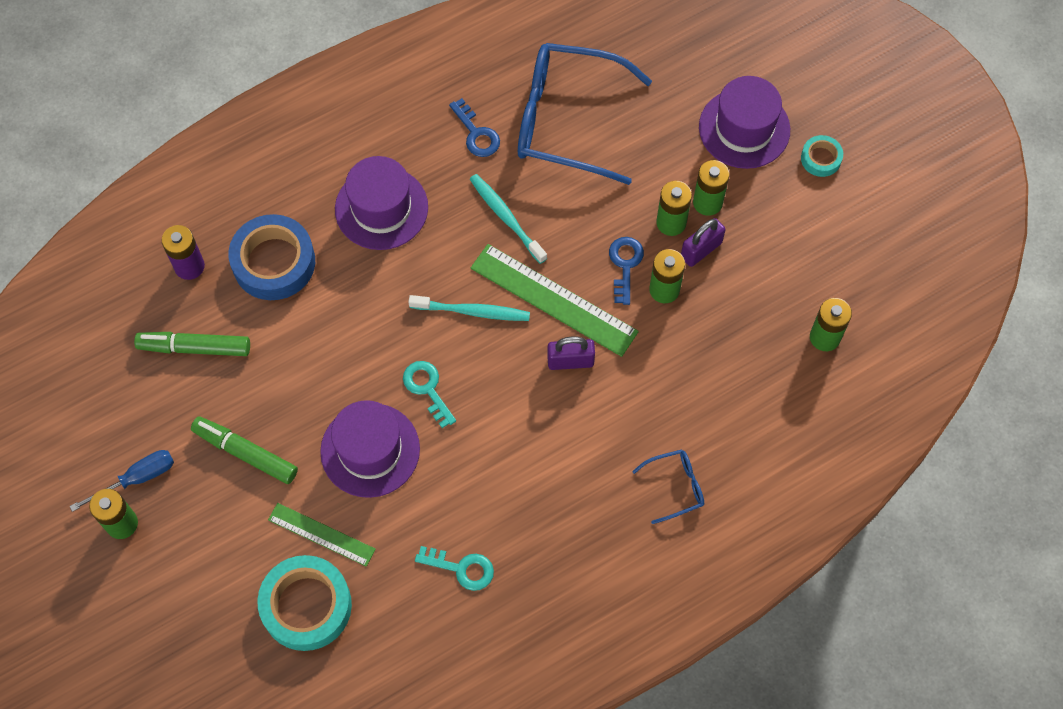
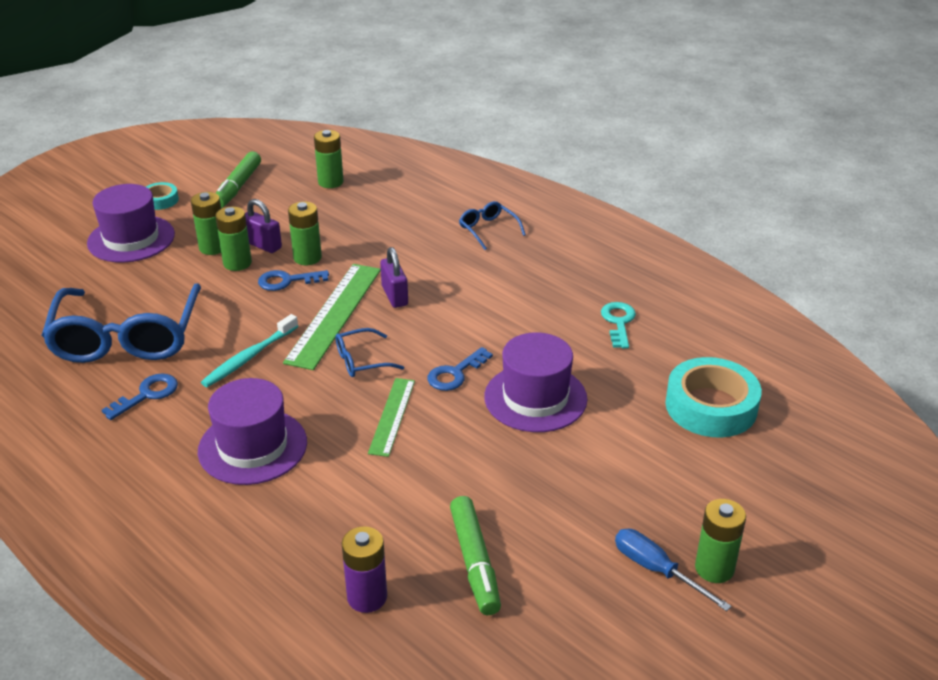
camera: 105 degrees left, 30 degrees down
(246, 453) = (582, 485): green marker -> green marker (238, 187)
(274, 262) = (342, 519): blue tape -> none
(321, 534) = (637, 412): green ruler -> green ruler (392, 416)
(427, 389) = (455, 373): turquoise key -> blue key
(472, 311) = (361, 361): turquoise toothbrush -> blue glasses

